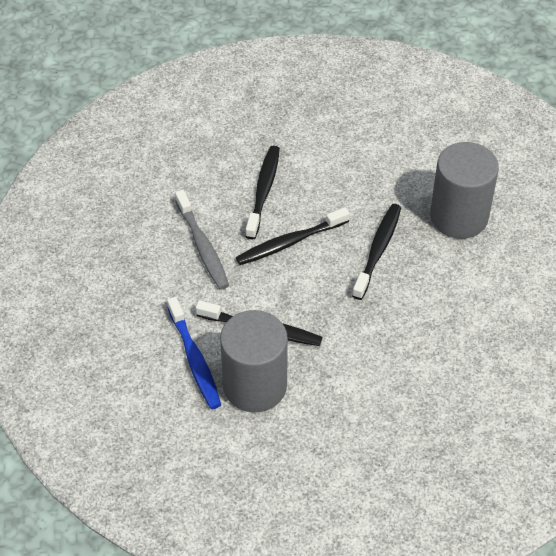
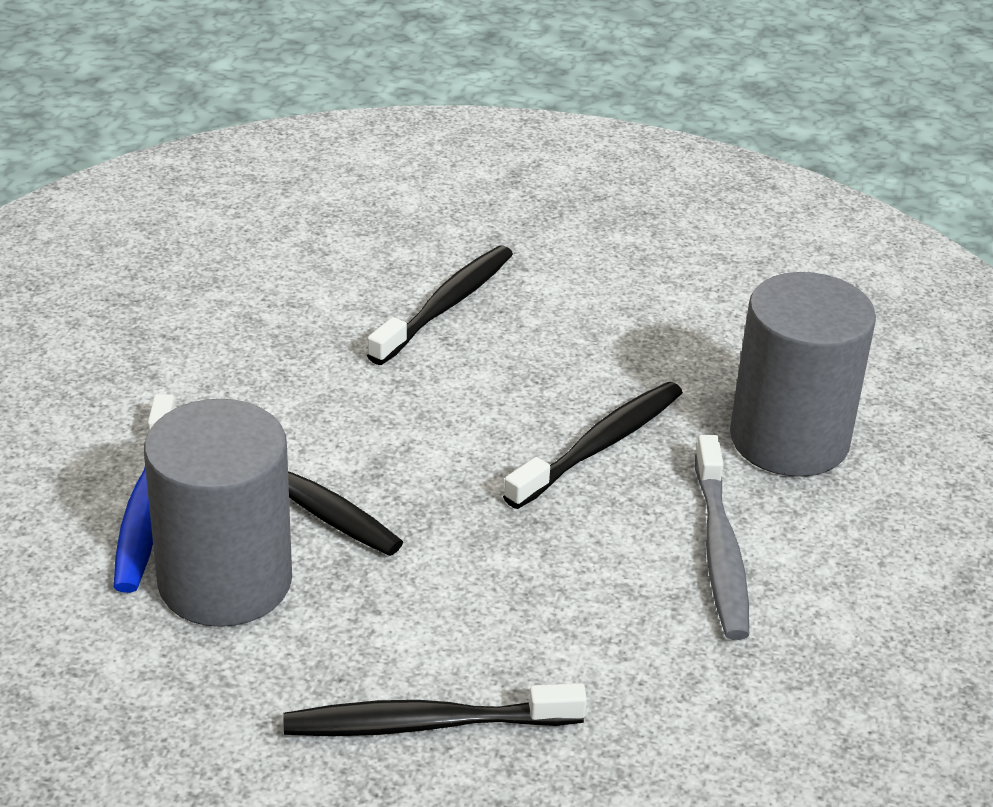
camera: 20 degrees right, 15 degrees down
(202, 246) = (284, 350): grey toothbrush -> grey toothbrush (720, 550)
(290, 242) = (443, 388): black toothbrush -> black toothbrush (426, 724)

